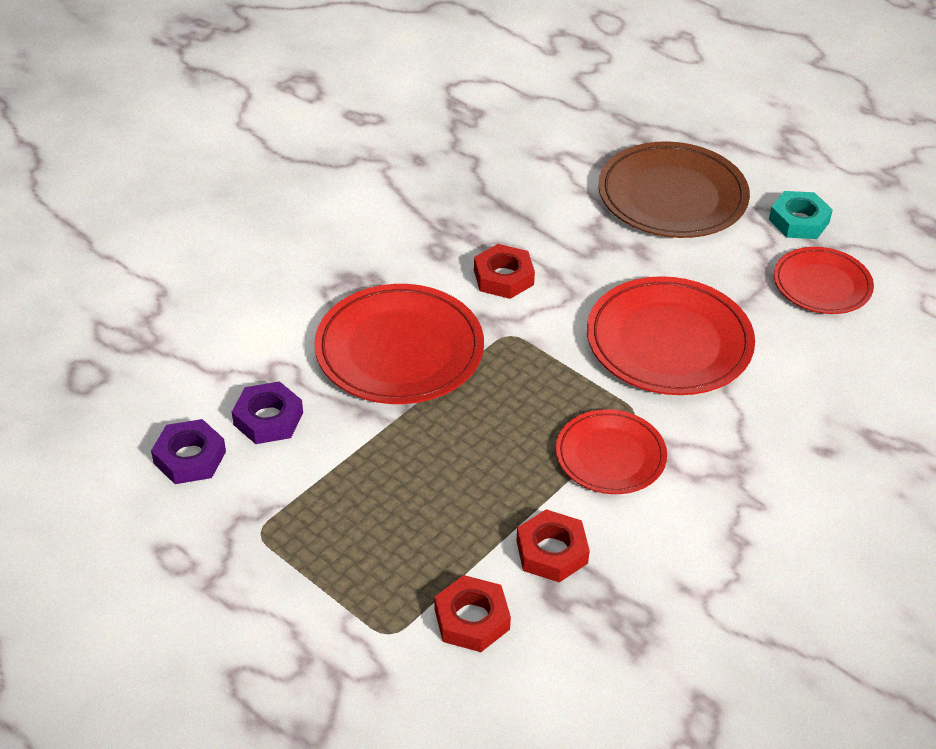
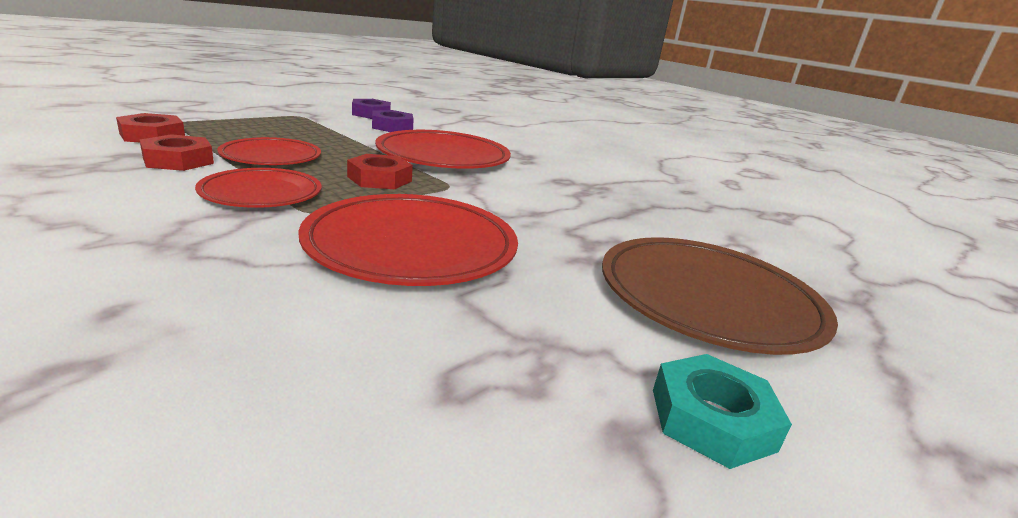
camera: 90 degrees right, 20 degrees down
(503, 277) = (529, 195): red nut -> red nut (379, 179)
(822, 285) = (516, 405): red plate -> red plate (271, 157)

